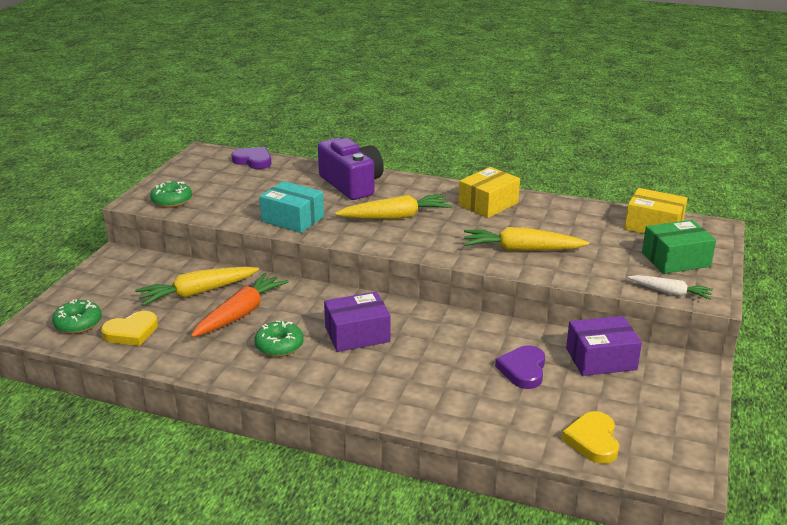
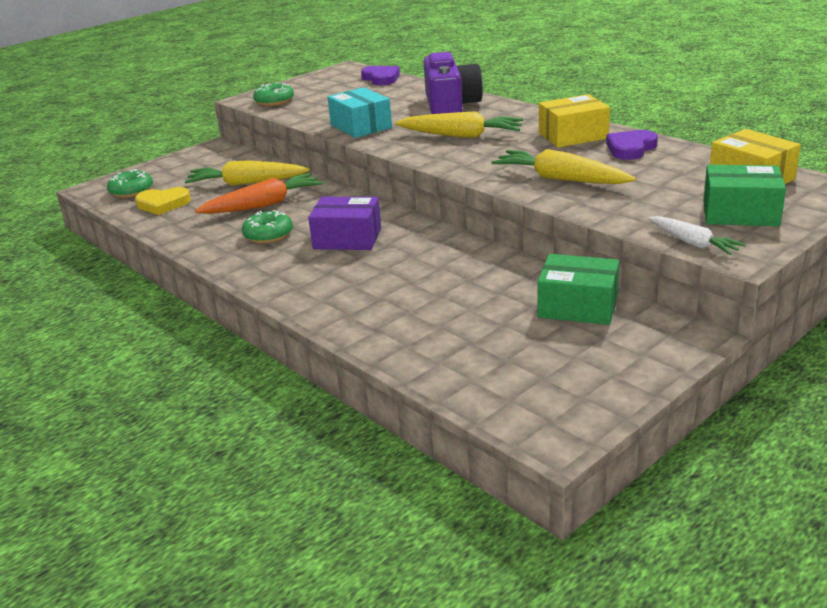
camera: 30 degrees right, 0 degrees up
(523, 370) = (478, 299): purple heart -> purple heart (630, 148)
(593, 440) = (482, 378): yellow heart -> none
(601, 359) = (578, 306): purple box -> green box

